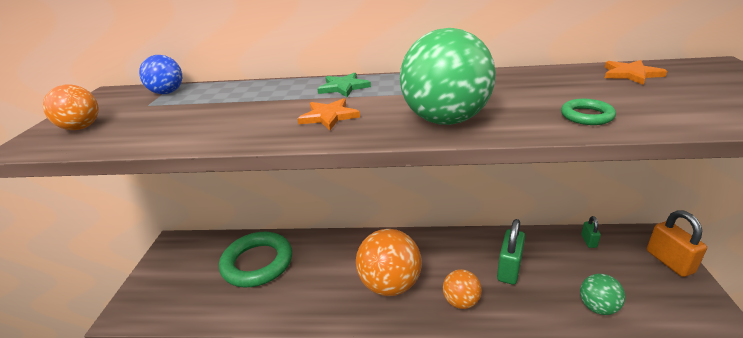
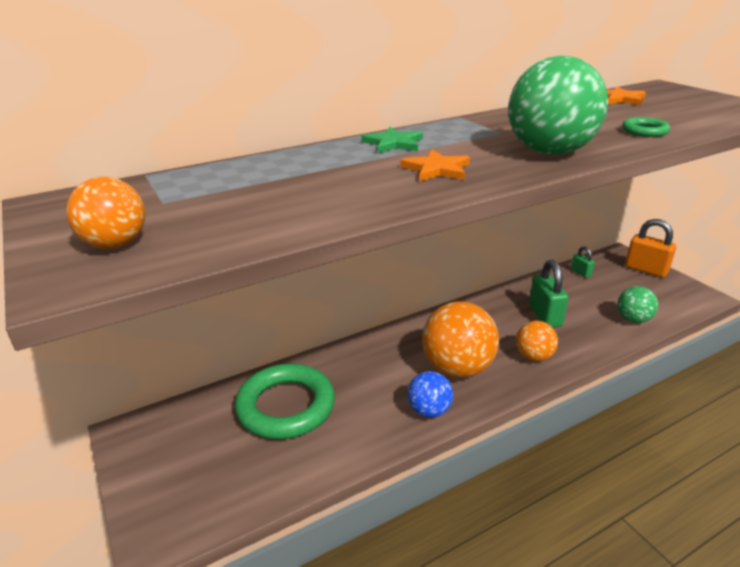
camera: 35 degrees left, 0 degrees up
(167, 92) = (160, 185): blue ball -> blue ball (429, 410)

